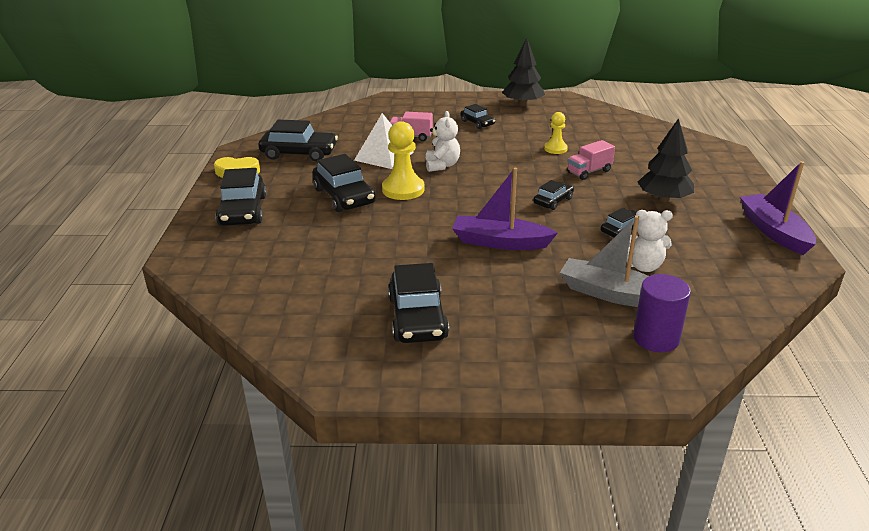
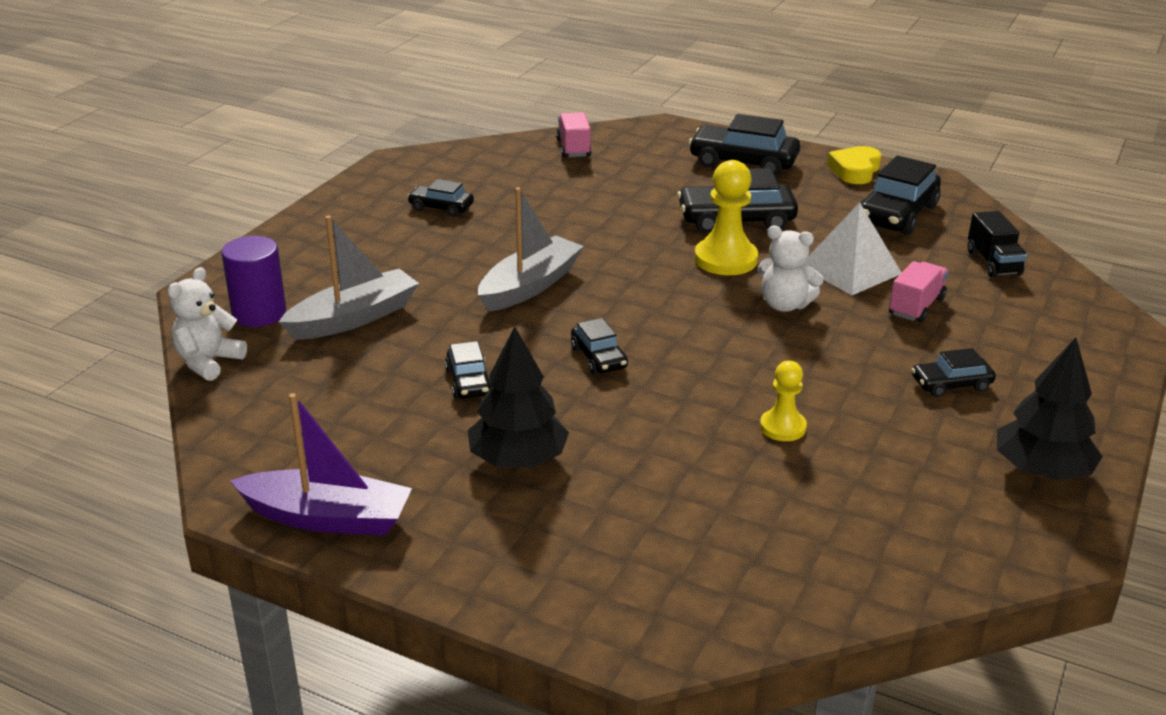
camera: 115 degrees right, 0 degrees up
(344, 126) = (993, 263): none -> black truck
(417, 317) = (441, 208): black car -> black car, size x0.56
(500, 242) = (530, 286): purple boat -> grey boat
(589, 172) = (668, 426): pink truck -> pink truck (573, 148)
(643, 266) = (378, 361): white teddy bear -> white teddy bear (208, 362)

